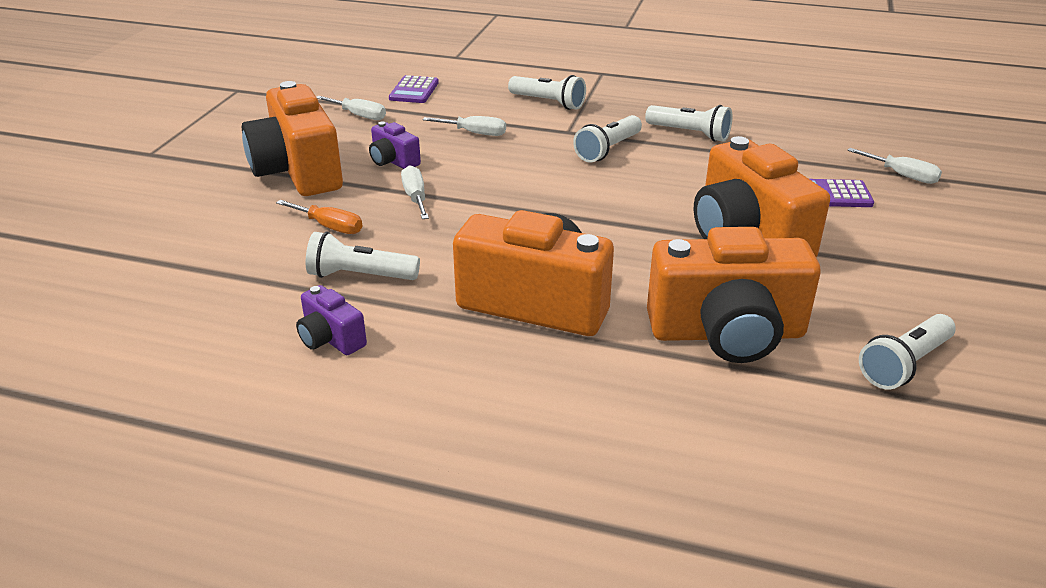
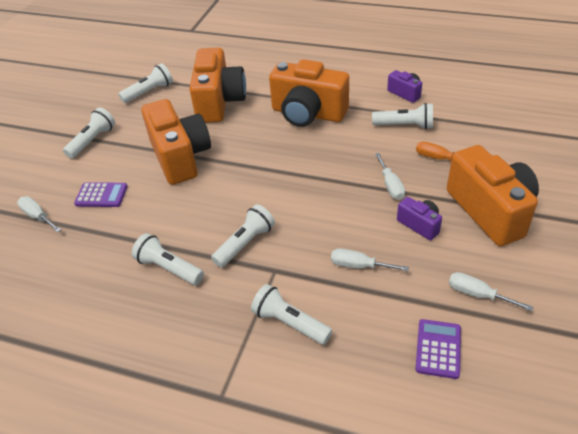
camera: 175 degrees left, 10 degrees up
(727, 333) = (219, 102): orange camera -> orange camera turned 90 degrees clockwise
(928, 267) = (92, 140): none -> white flashlight

